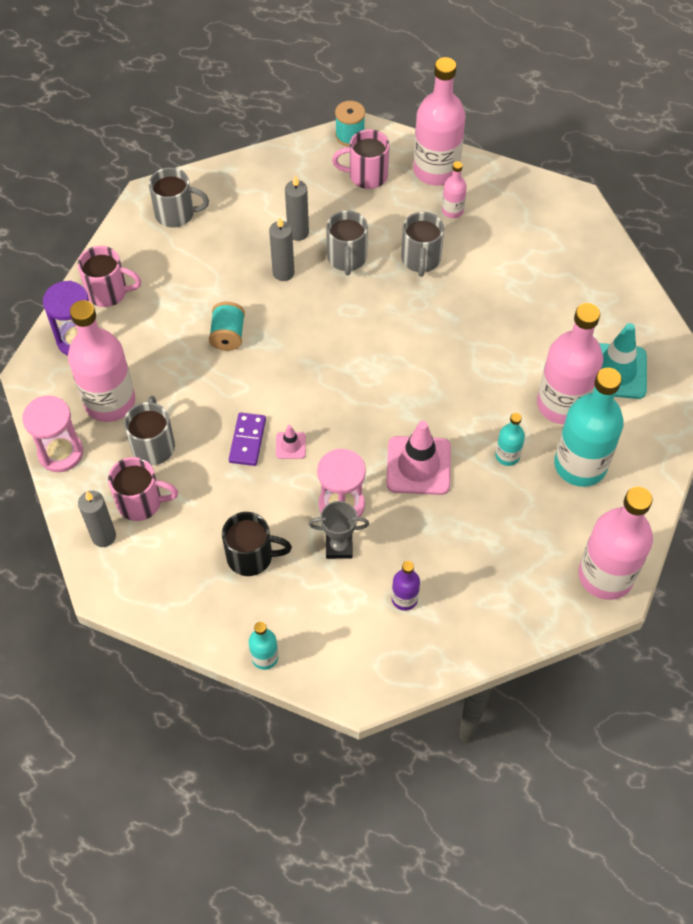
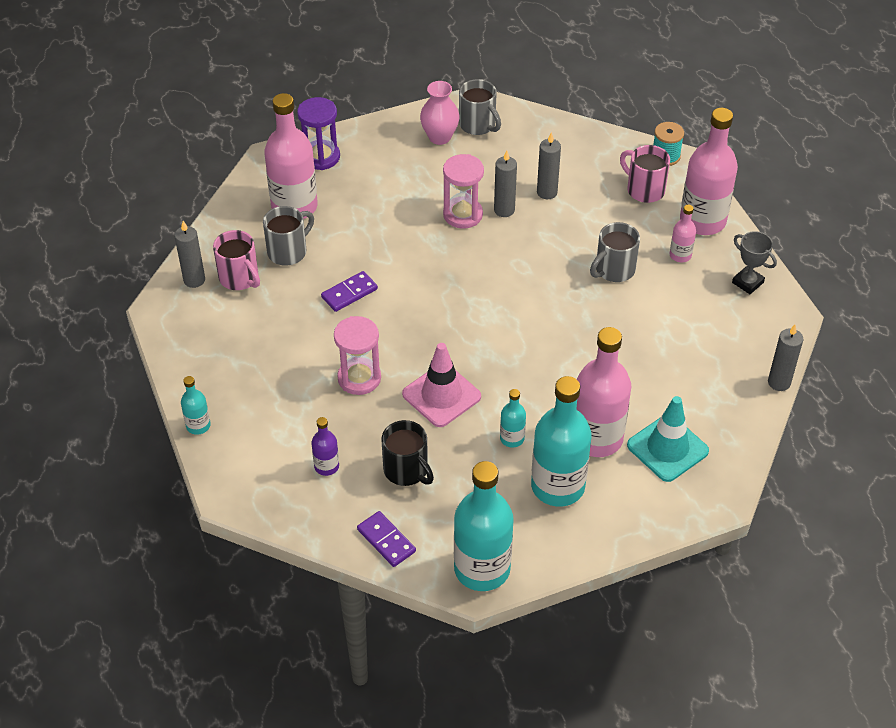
camera: 45 degrees right, 10 degrees down
(61, 453) = (229, 214): pink hourglass -> pink hourglass (463, 215)
(108, 292) = (375, 142): pink mug -> none
(157, 247) = (439, 137): none -> pink vase
(228, 335) = (417, 222): turquoise spool -> none
(251, 556) = (265, 362): black mug -> black mug (407, 470)
(290, 445) = (373, 317): pink traffic cone -> none
(339, 546) = (325, 401): grey trophy -> grey trophy (747, 282)
(347, 258) = (560, 232): grey mug -> none
(517, 617) = (386, 540): none -> purple domino
(605, 575) = (482, 569): pink bottle -> turquoise bottle
(626, 259) = (779, 382): none -> grey candle

